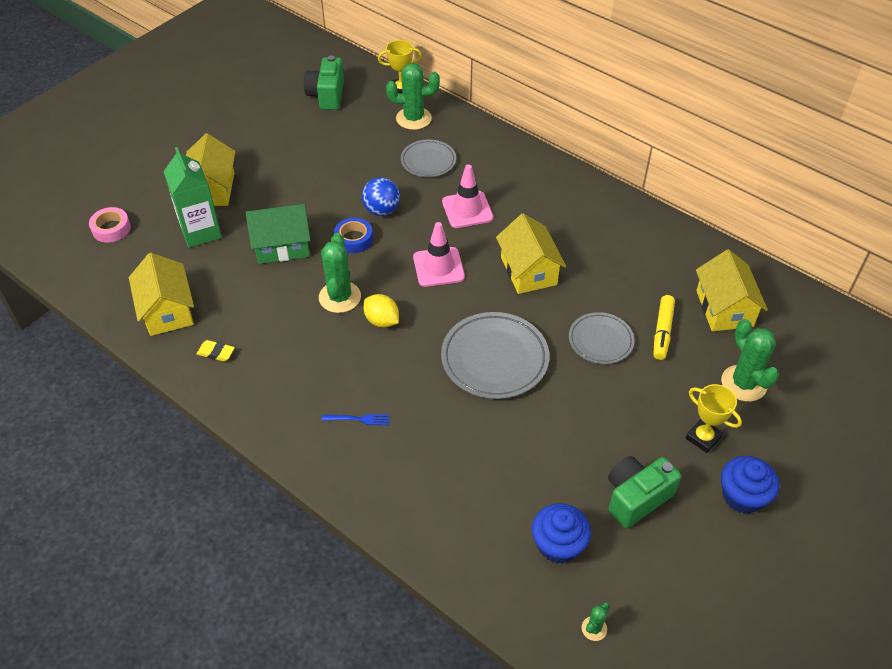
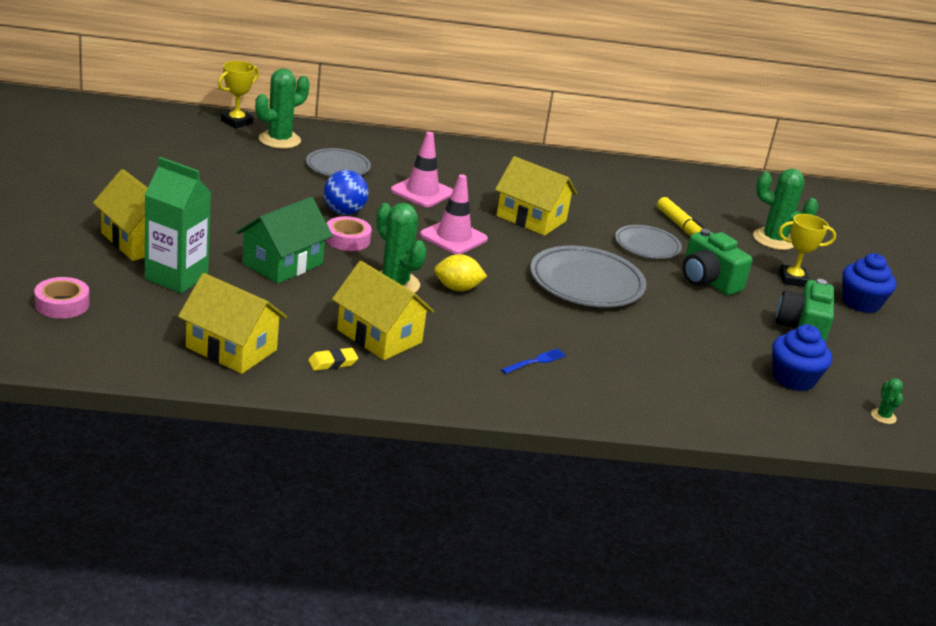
camera: 45 degrees left, 20 degrees down
(327, 95) = (163, 141): green camera -> green camera (708, 281)
(353, 239) = (347, 239): blue tape -> pink tape
(724, 308) = (702, 200): yellow house -> yellow house (379, 336)

